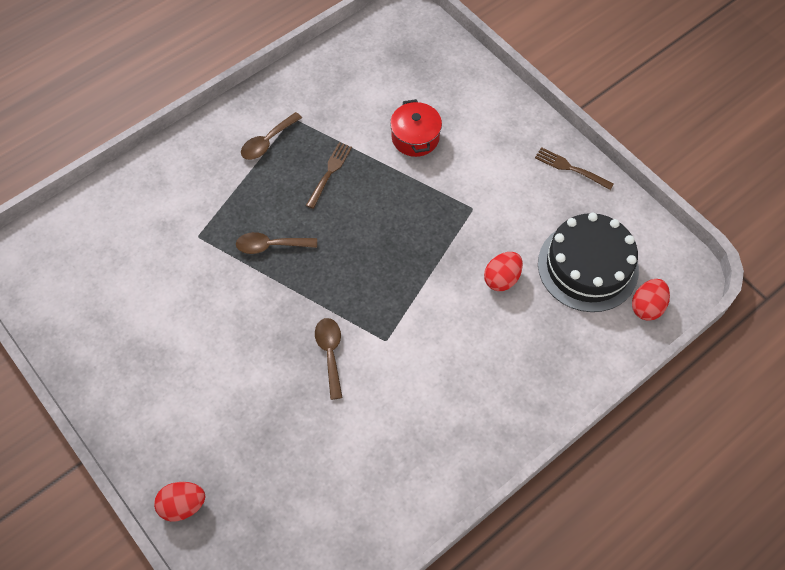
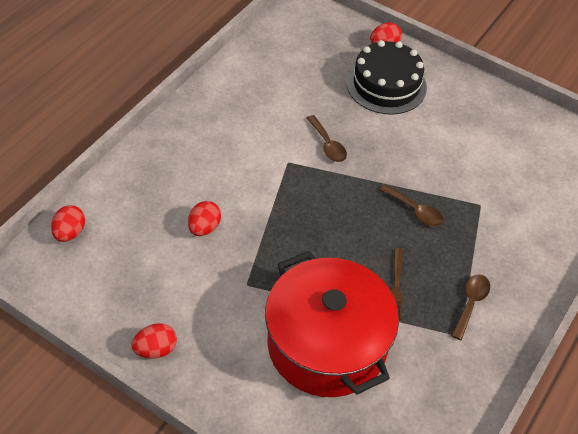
camera: 160 degrees right, 10 degrees down
(271, 245) = (415, 210): brown spoon -> brown spoon turned 60 degrees clockwise
(415, 138) = (327, 344): red pot -> red pot, size x2.31
(571, 168) = (156, 349): brown fork -> red egg
(588, 266) = (127, 255): black cake -> black cake (386, 85)

